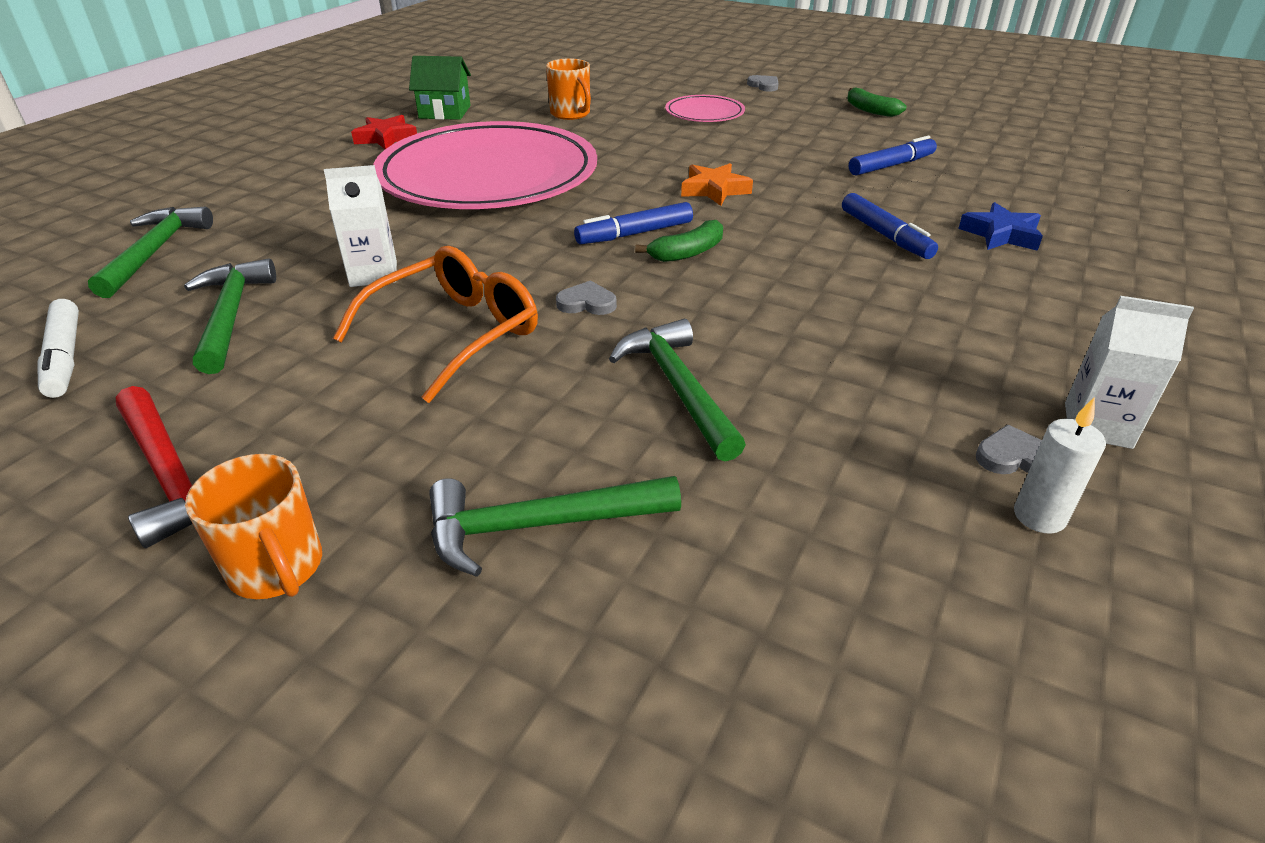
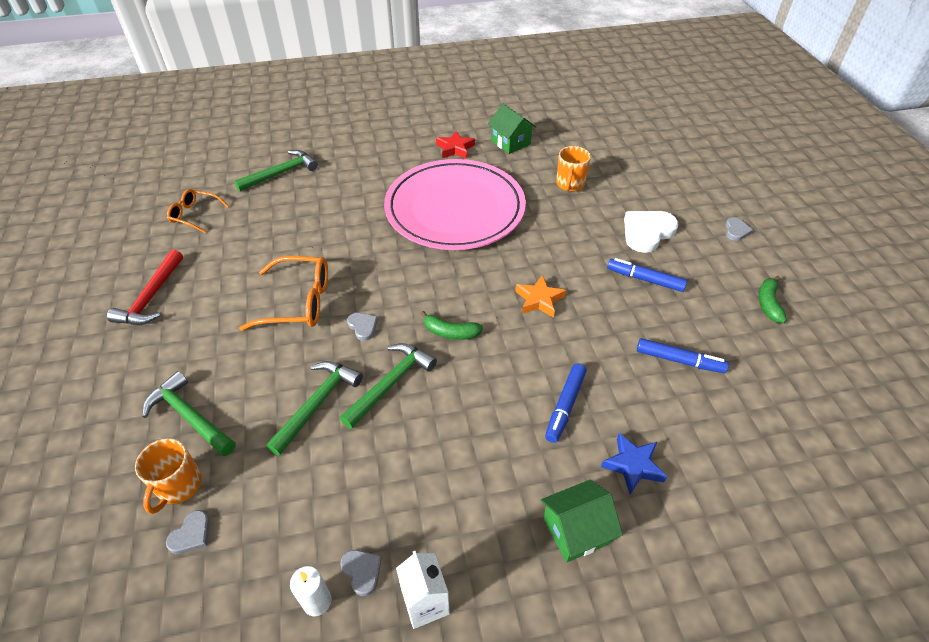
camera: 50 degrees right, 10 degrees up
(65, 357) = (195, 215): white marker -> orange glasses
(231, 315) = (255, 230): green hammer -> green hammer (391, 383)
(277, 568) = (123, 361): orange mug -> orange mug (179, 486)
(373, 274) = (323, 243): white carton -> none
(634, 234) = (450, 300): blue marker -> blue marker (645, 279)
(704, 113) = (647, 232): pink plate -> white heart
(806, 613) = (191, 534): none -> grey heart
(1060, 293) = (576, 530): none -> green house

